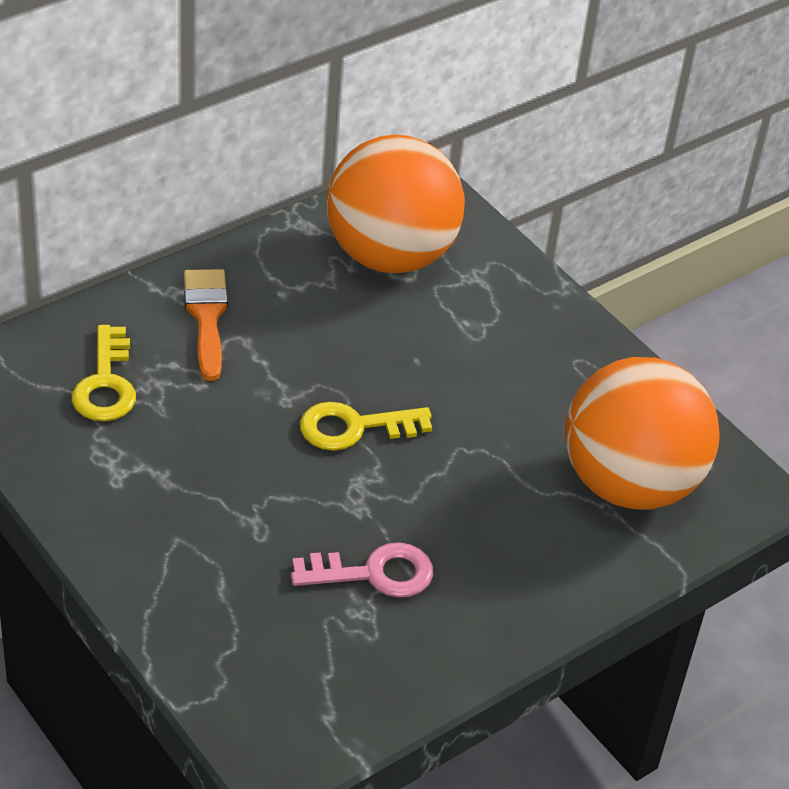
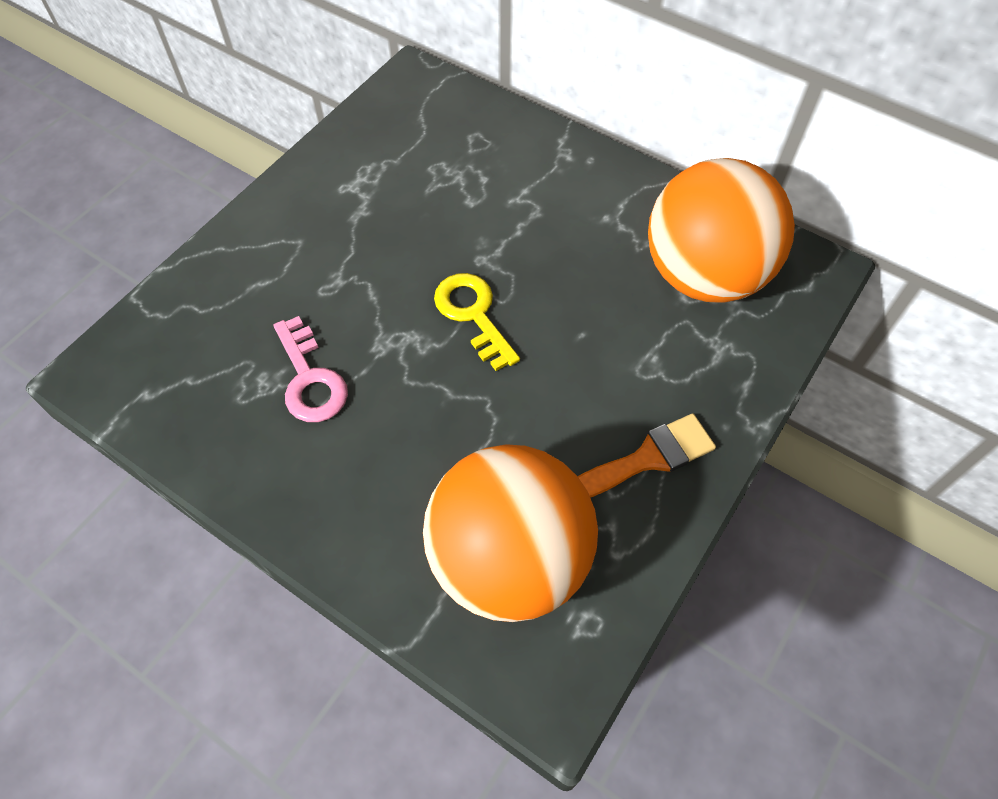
camera: 75 degrees right, 15 degrees up
(106, 384) = (440, 148): yellow key -> none
(206, 317) = (548, 180): orange brush -> orange brush (646, 459)

